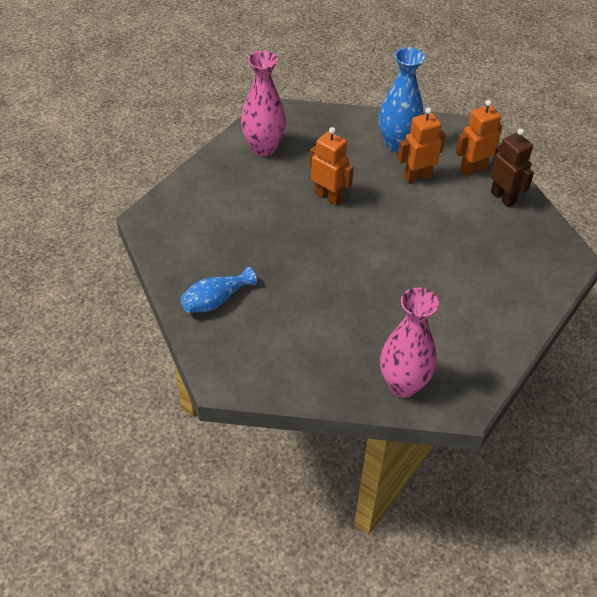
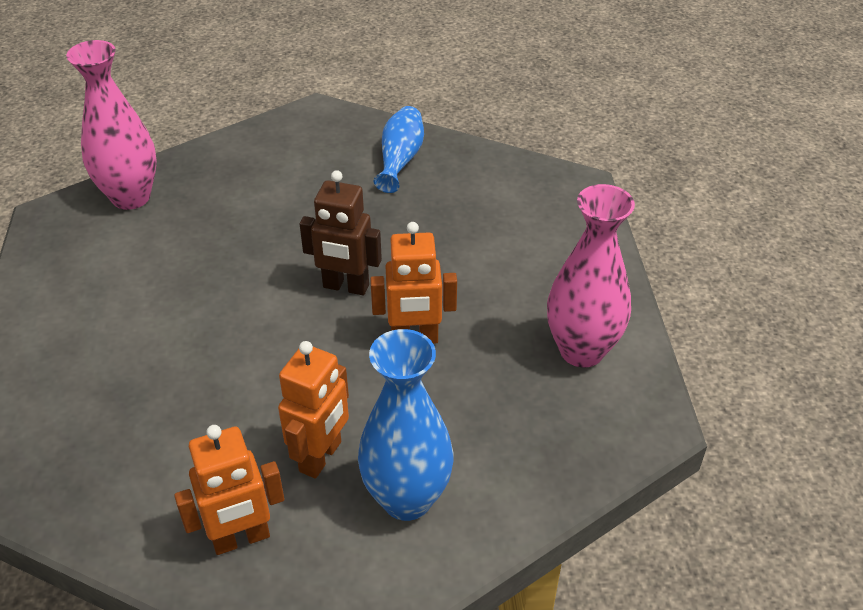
camera: 140 degrees right, 5 degrees down
(473, 169) = (241, 539): orange robot -> orange robot turned 45 degrees clockwise
(503, 197) = (152, 513): brown robot -> brown robot (345, 287)

